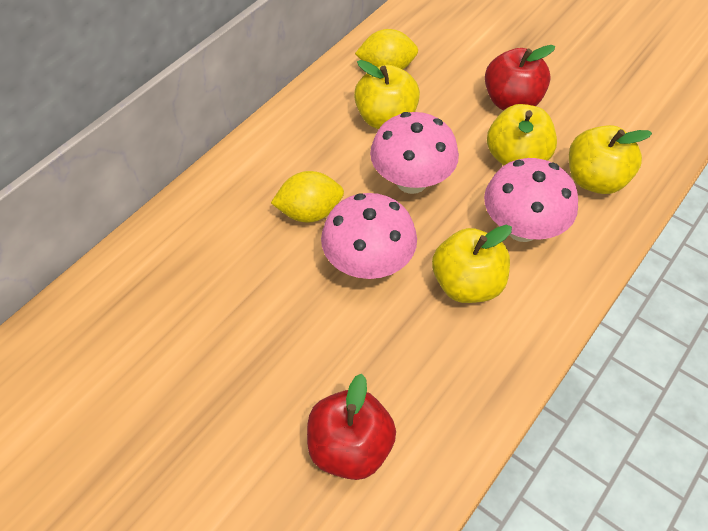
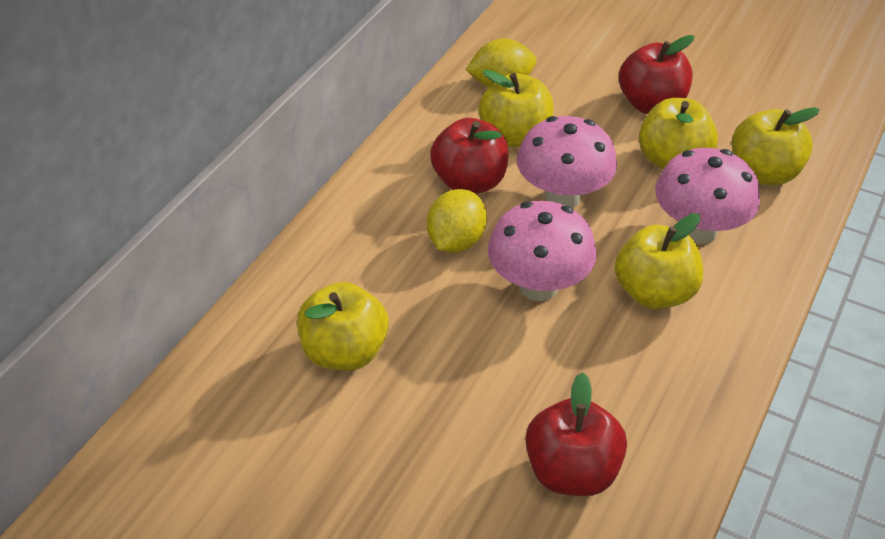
camera: 10 degrees left, 10 degrees down
(190, 304) = (345, 352): none -> yellow apple
(310, 212) = (456, 241): yellow lemon -> yellow lemon turned 45 degrees counterclockwise
(336, 157) = (469, 182): none -> red apple

